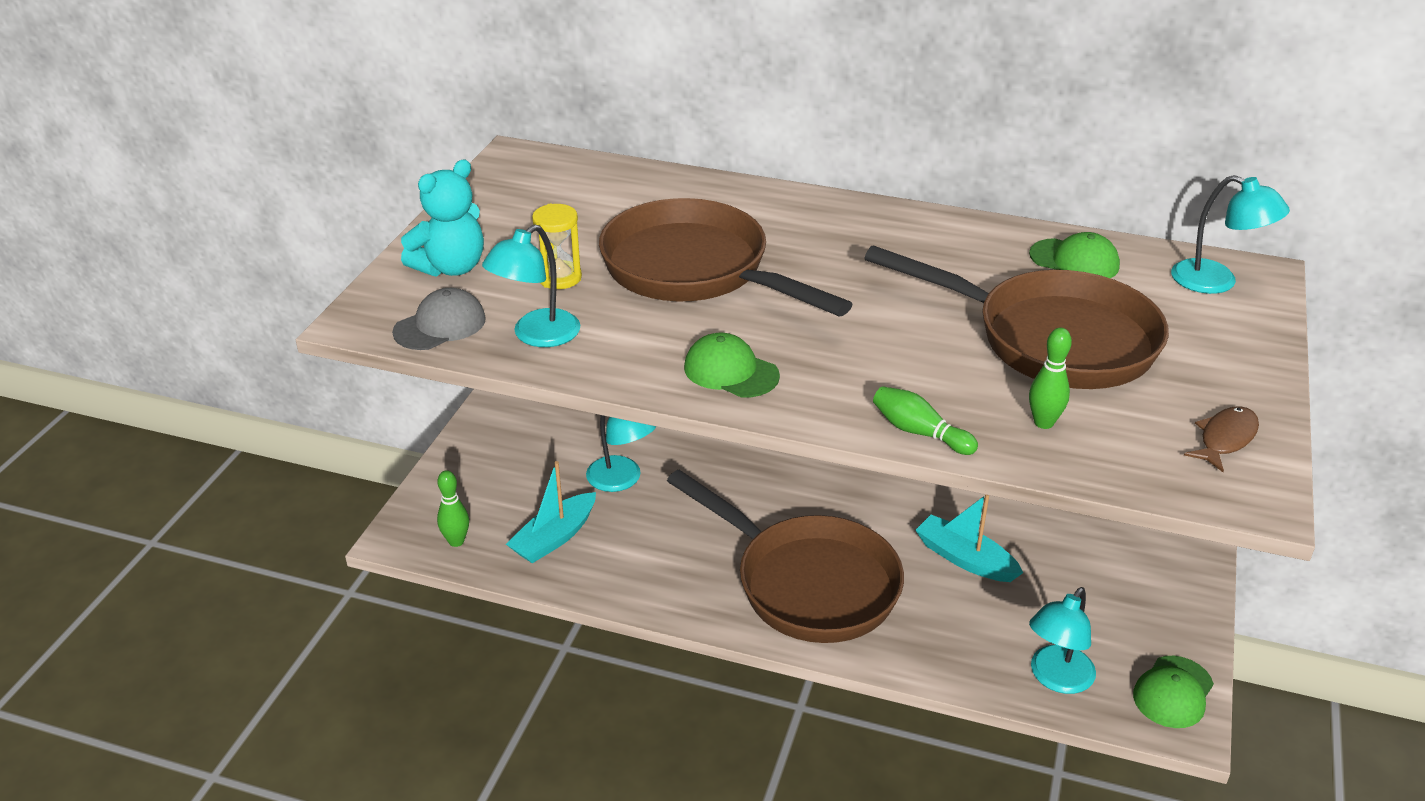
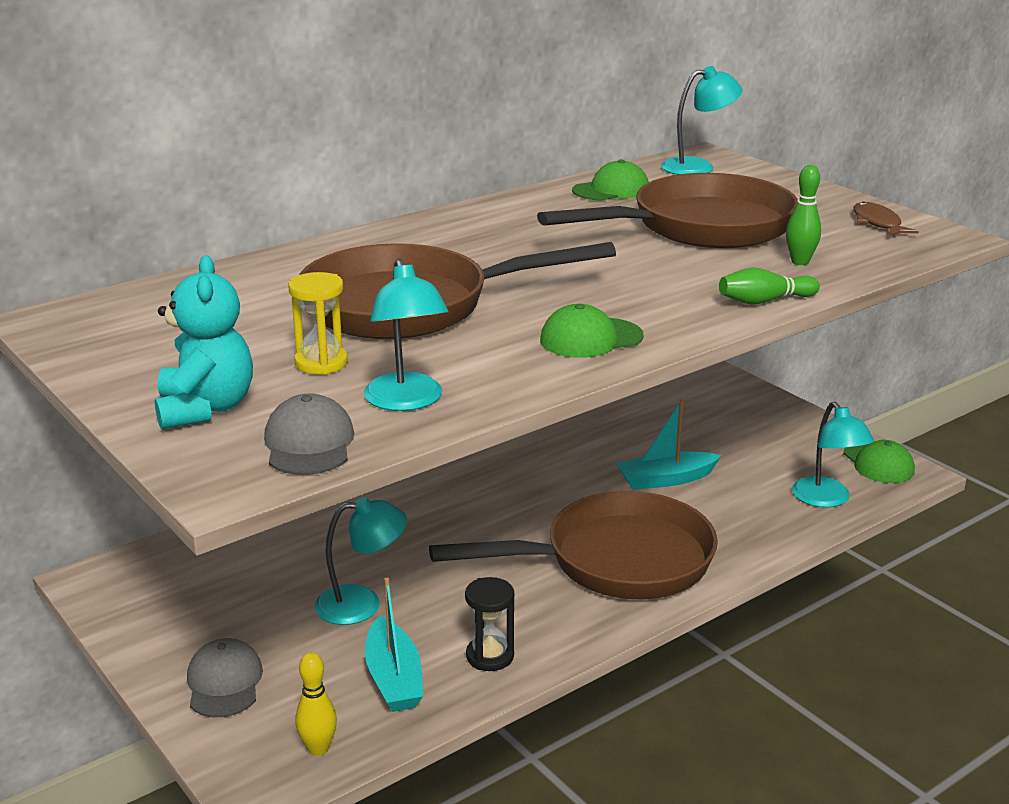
camera: 55 degrees left, 10 degrees down
(456, 541) = (318, 749): green bowling pin -> yellow bowling pin
(485, 466) = (224, 683): none -> grey cap
(620, 572) = (490, 656): none -> black hourglass

